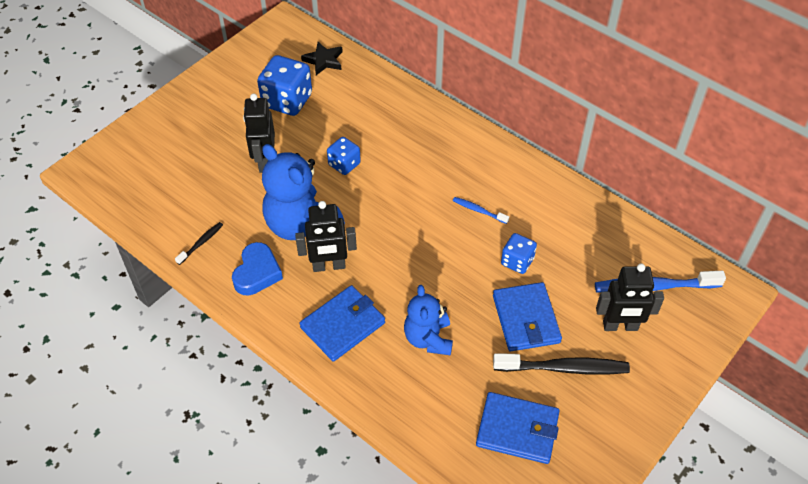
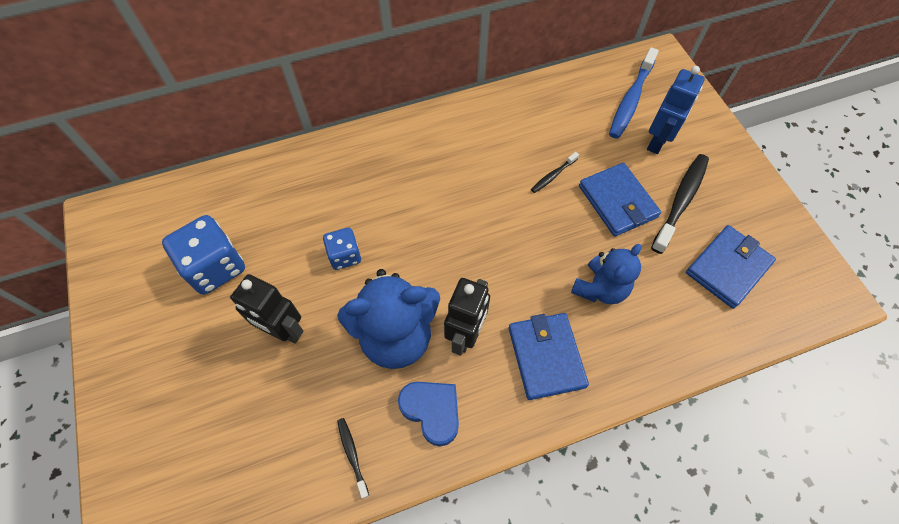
camera: 60 degrees left, 10 degrees up
(323, 60) = (189, 205): black star -> none
(428, 338) = (600, 288): blue teddy bear -> blue teddy bear turned 75 degrees counterclockwise
(478, 210) = (479, 174): blue toothbrush -> none
(517, 261) = (553, 175): blue dice -> black toothbrush
(526, 319) = (617, 202): blue wallet -> blue wallet turned 45 degrees clockwise
(620, 326) = (657, 141): black robot -> blue robot

